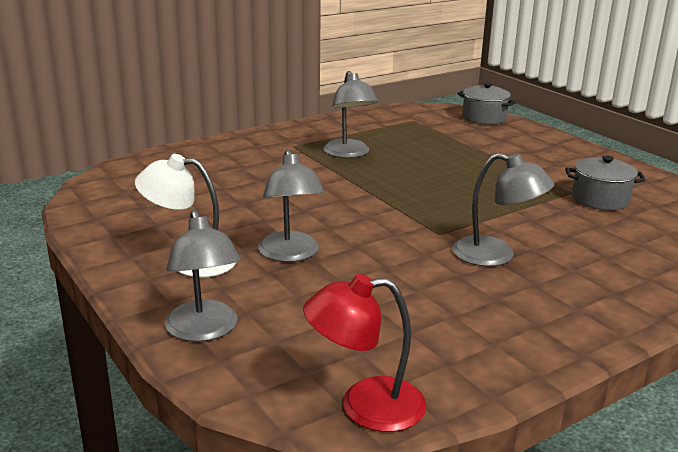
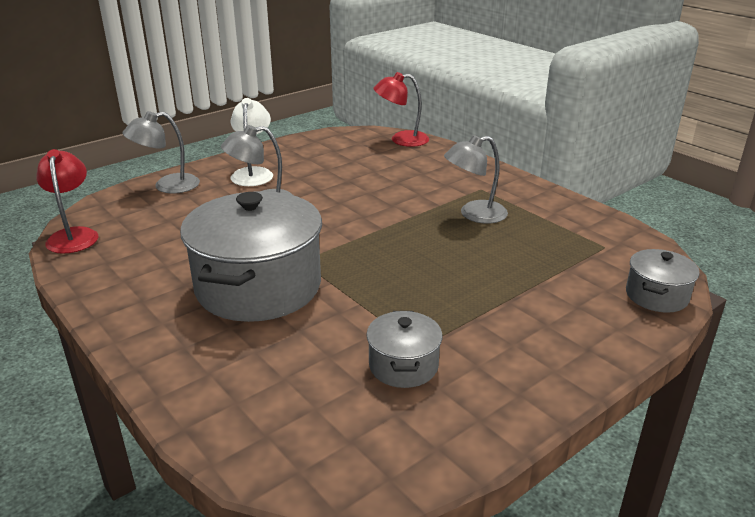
camera: 85 degrees right, 5 degrees up
(135, 168) = (401, 140): none -> red lamp
(496, 256) = (258, 287): grey lamp -> grey pot

